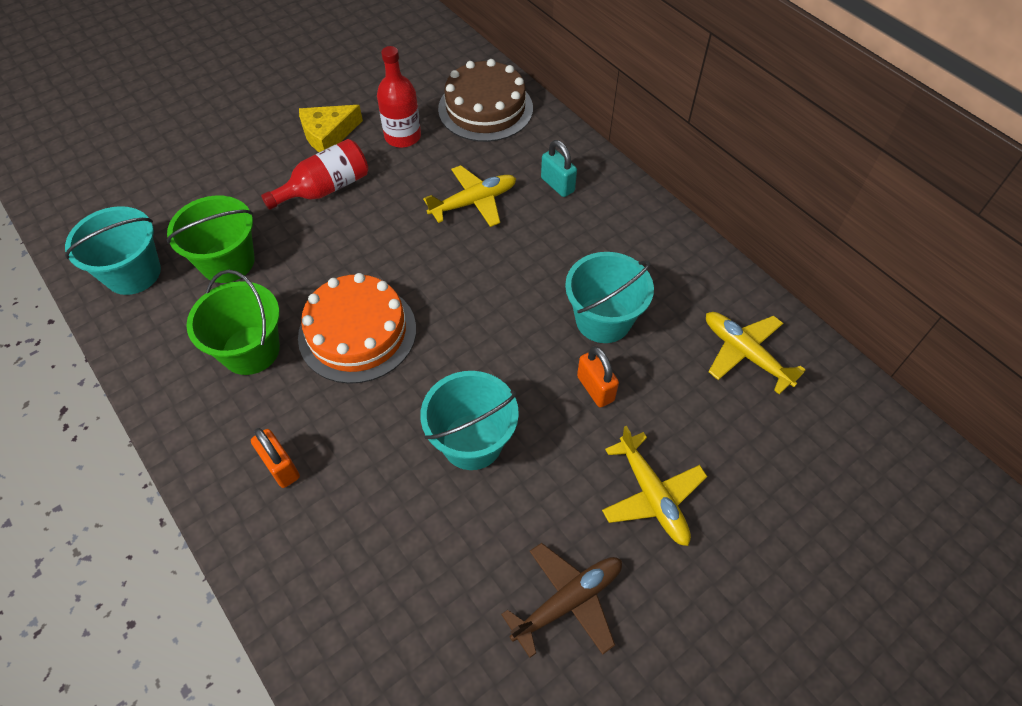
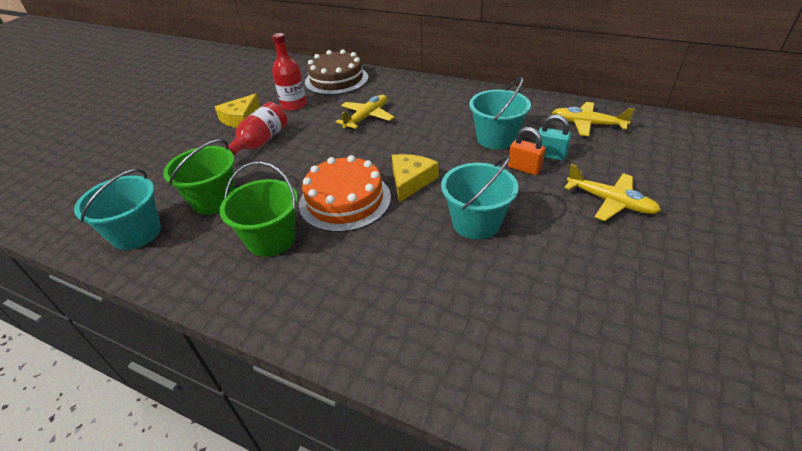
camera: 25 degrees left, 15 degrees down
(281, 467) = (352, 294): orange padlock -> none
(448, 340) = (411, 181): none -> yellow cheese
(557, 185) = (410, 95): turquoise padlock -> turquoise padlock (550, 155)
(567, 601) = (622, 275): brown plane -> none

